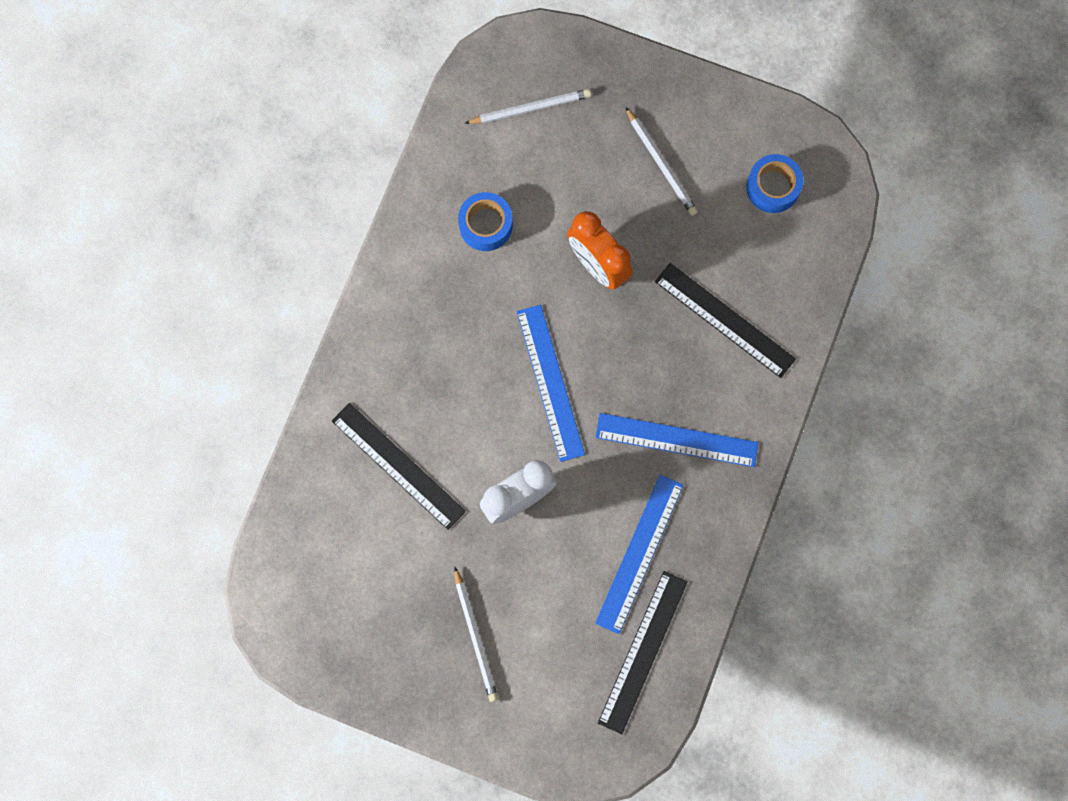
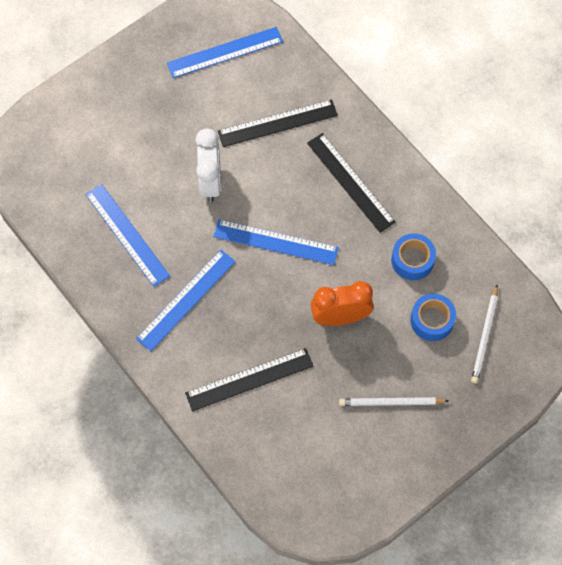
camera: 120 degrees right, 10 degrees down
(336, 584) = (225, 52): none -> blue ruler
(475, 636) = (140, 112): white pencil -> none
(643, 651) = (64, 202): black ruler -> black ruler (350, 182)
(773, 187) = (327, 471): blue tape -> blue tape (432, 320)

